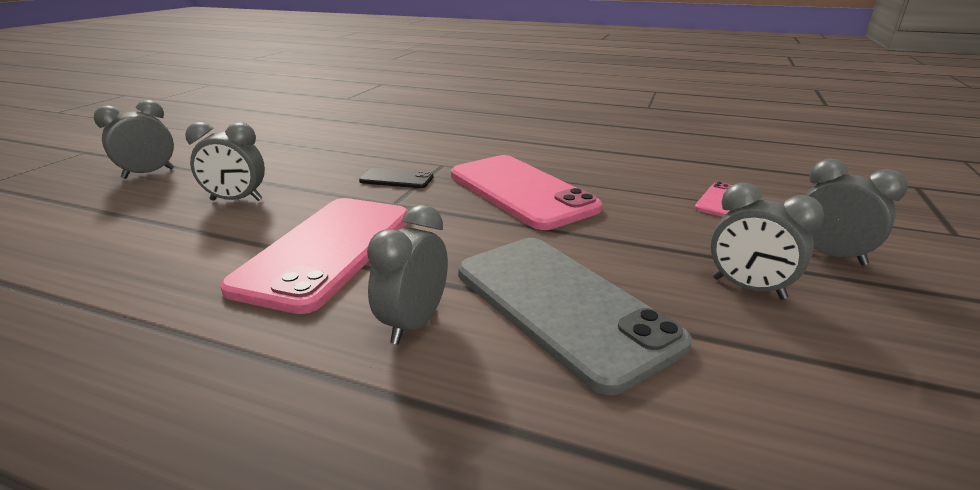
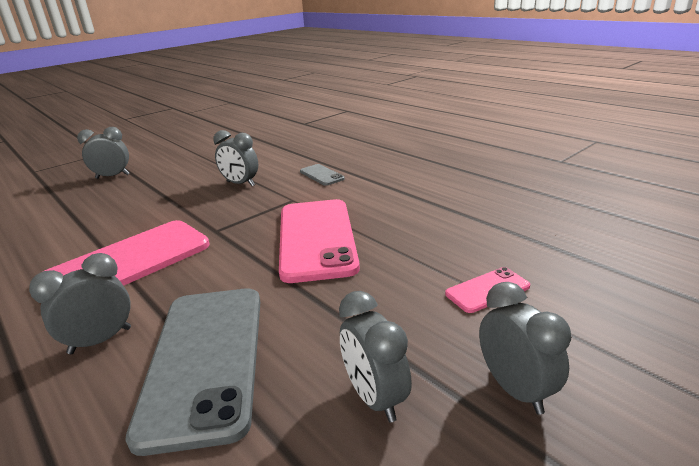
camera: 30 degrees right, 0 degrees up
(236, 200) = (130, 207): grey clock -> grey clock (240, 184)
(396, 179) = (243, 208): black phone -> none
(443, 140) = (321, 175): none -> grey phone

